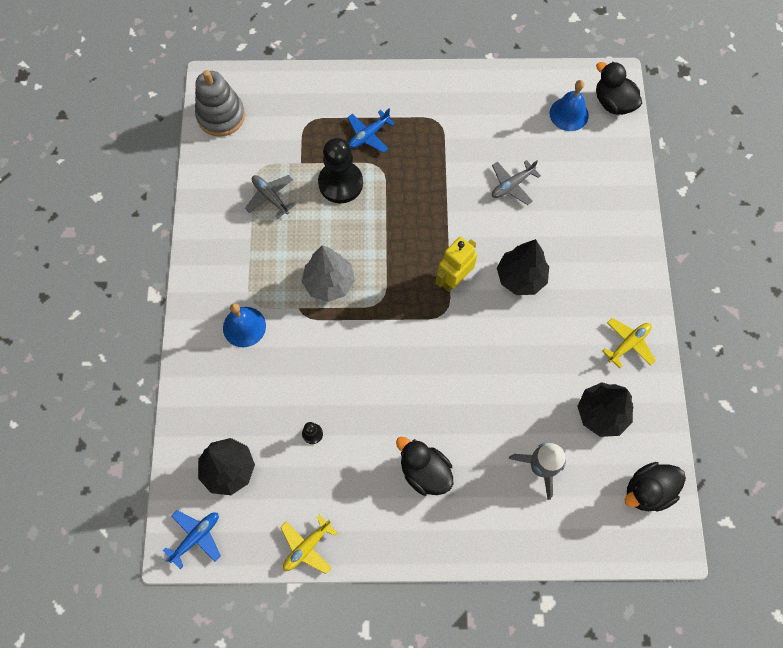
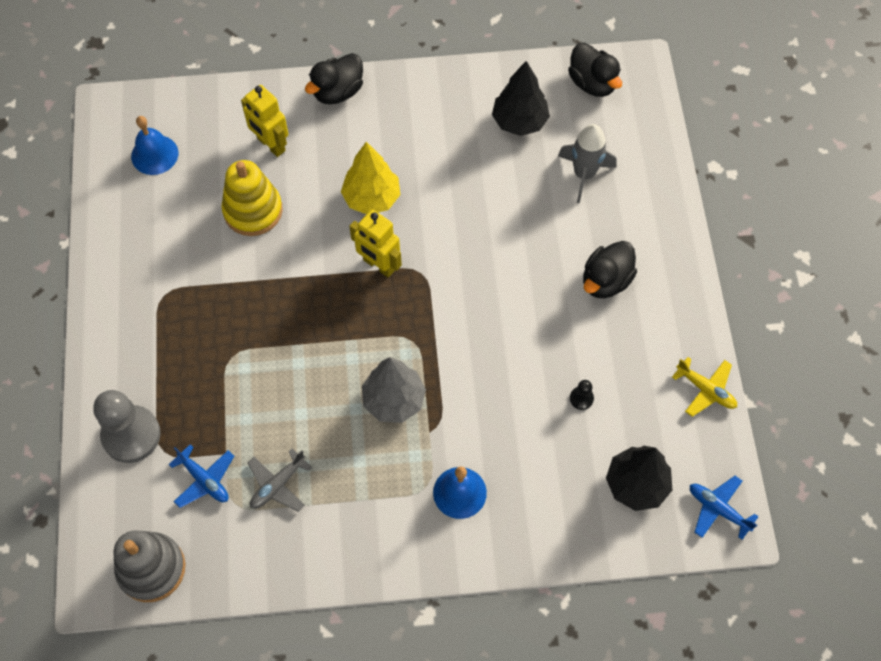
camera: 95 degrees left, 5 degrees down
(323, 102) = (131, 435): none -> grey pawn
(340, 183) = (255, 401): black pawn -> none
(368, 135) = (183, 374): blue plane -> blue plane (204, 480)
(512, 185) = (253, 210): grey plane -> yellow stacking toy
(520, 277) = (371, 198): black tree -> yellow tree
(577, 200) = (271, 145): none -> yellow robot
(613, 103) = (140, 110): black duck -> black duck (338, 92)
(628, 344) = (441, 98): yellow plane -> none

